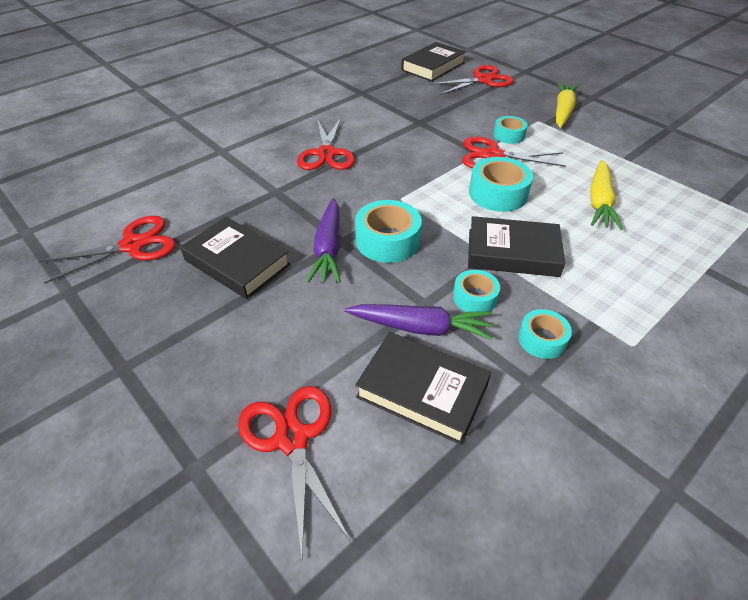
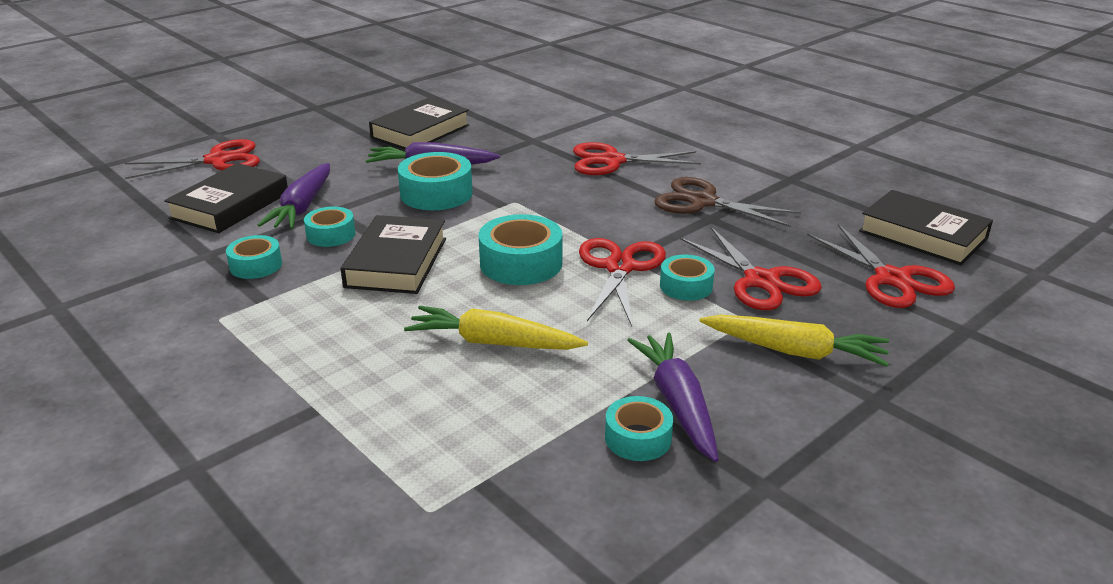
camera: 90 degrees right, 15 degrees down
(133, 245) = (454, 95): red scissors -> red scissors (761, 281)
(397, 123) = (703, 202): none -> brown scissors
(624, 144) = (677, 404): none -> purple carrot
(658, 156) = (638, 438): none -> turquoise tape

